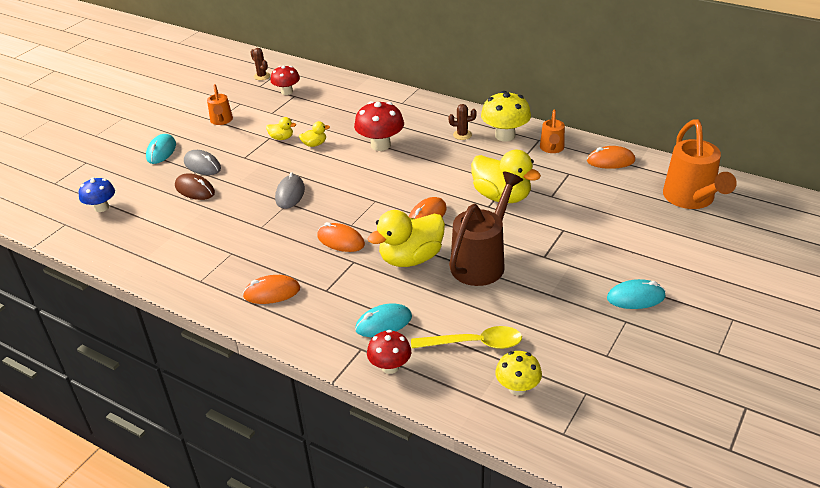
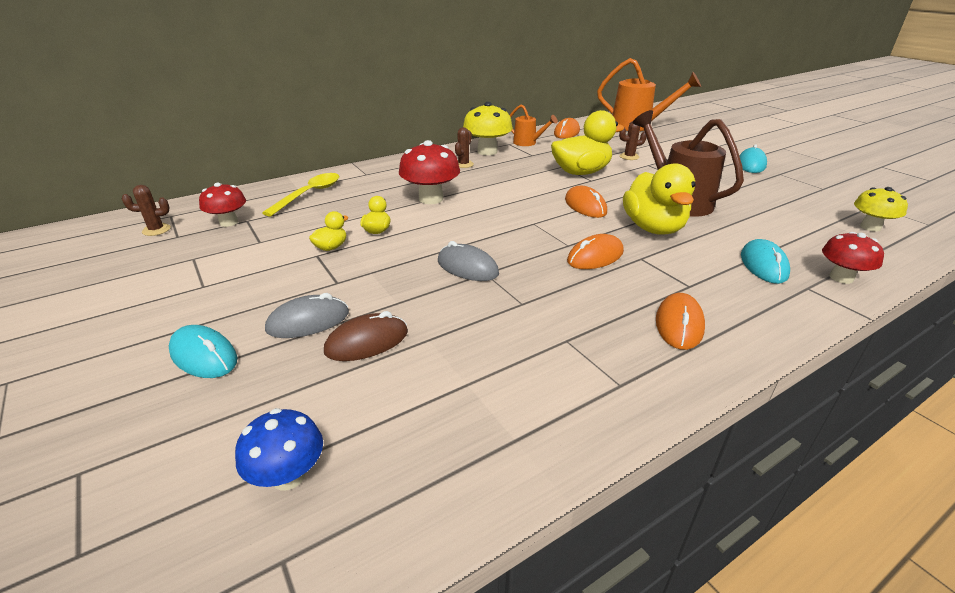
camera: 65 degrees left, 5 degrees down
(221, 121) = (212, 281): orange watering can -> none
(475, 343) = (804, 230): yellow spoon -> yellow spoon (309, 194)
(575, 214) = (629, 157): none -> brown cactus

